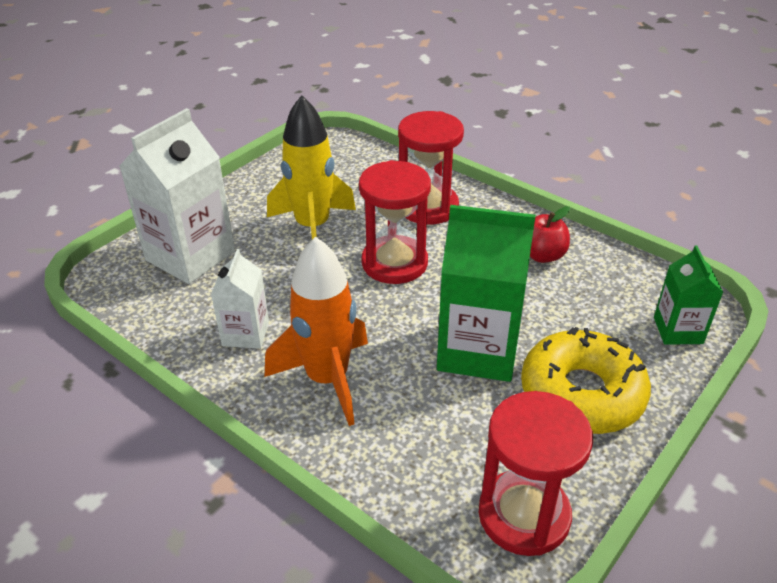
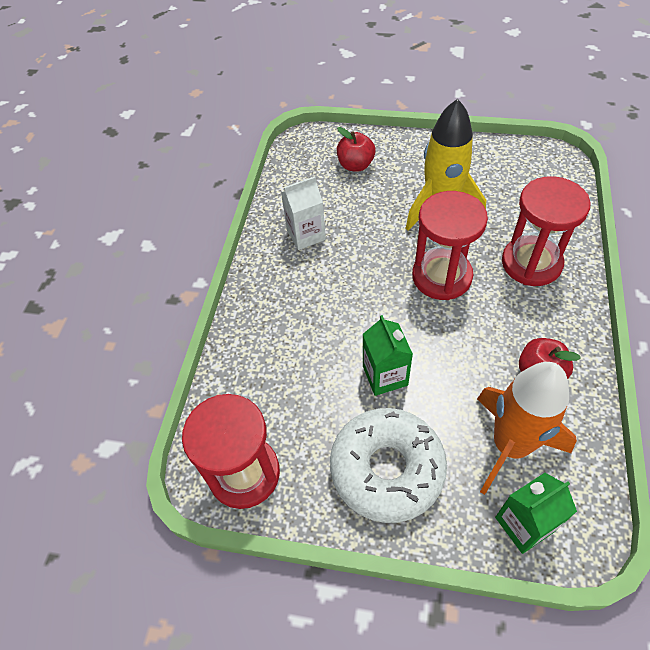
camera: 65 degrees right, 15 degrees up
(190, 256) = (355, 165): white carton -> red apple
(327, 379) = (295, 299): orange rocket -> orange rocket (510, 445)
(478, 350) = (385, 376): green carton -> green carton, size x0.56
(582, 393) = (387, 469): yellow donut -> white donut

